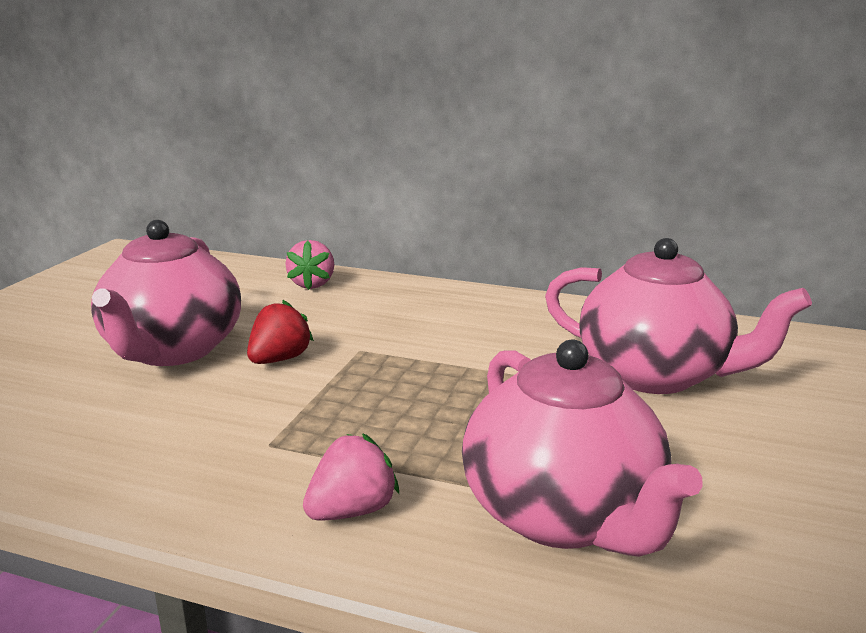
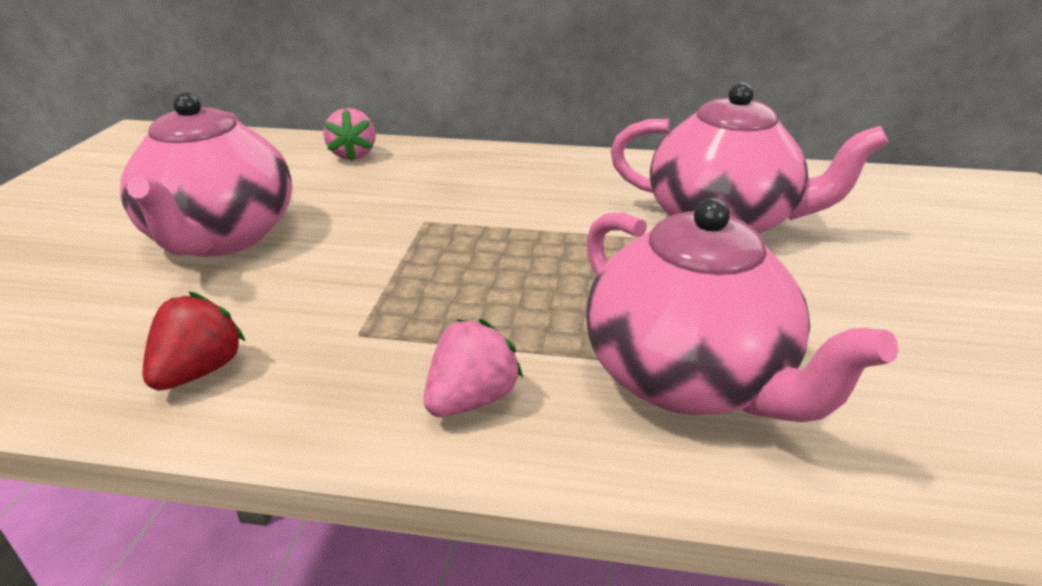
camera: 10 degrees left, 10 degrees up
(279, 359) = (342, 238): red strawberry -> red strawberry (199, 371)

